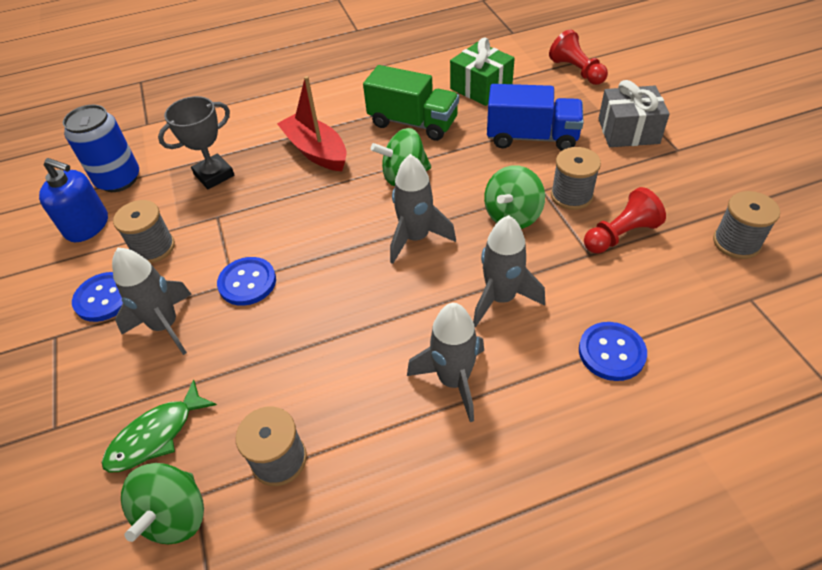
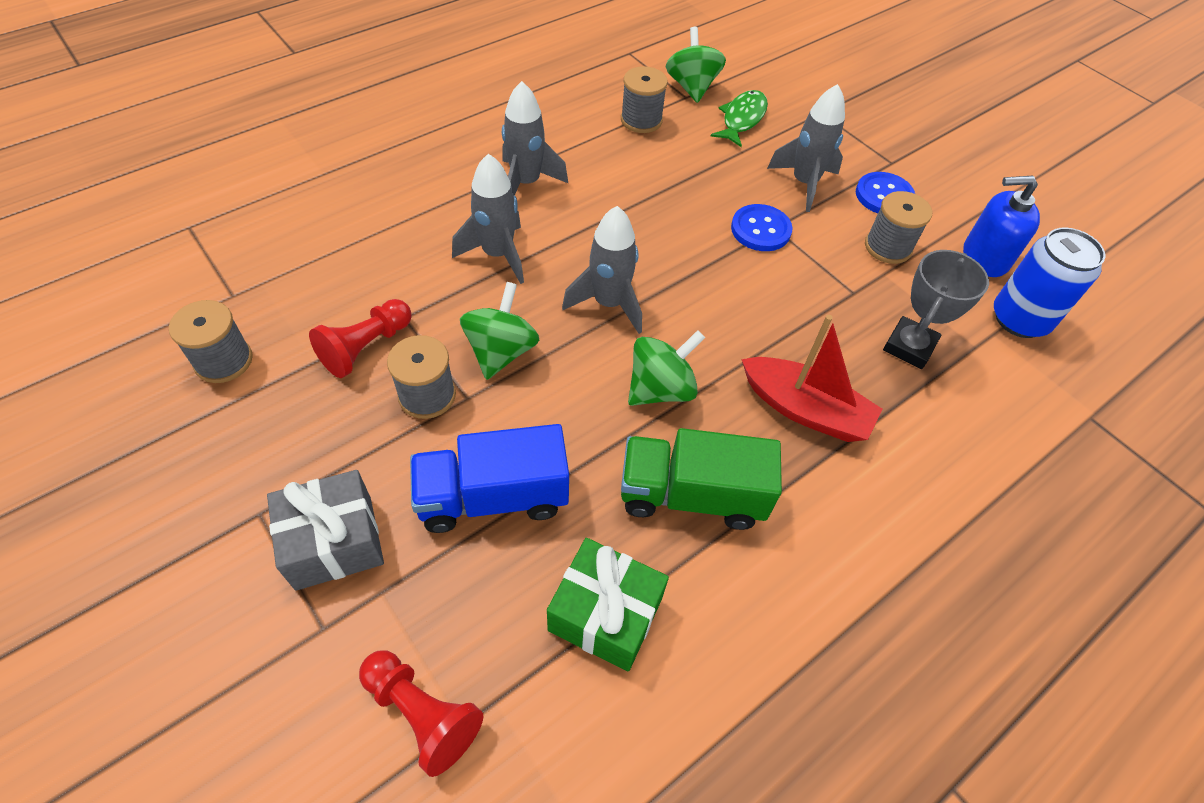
camera: 155 degrees right, 5 degrees up
(611, 352) = (386, 224): blue button -> none

